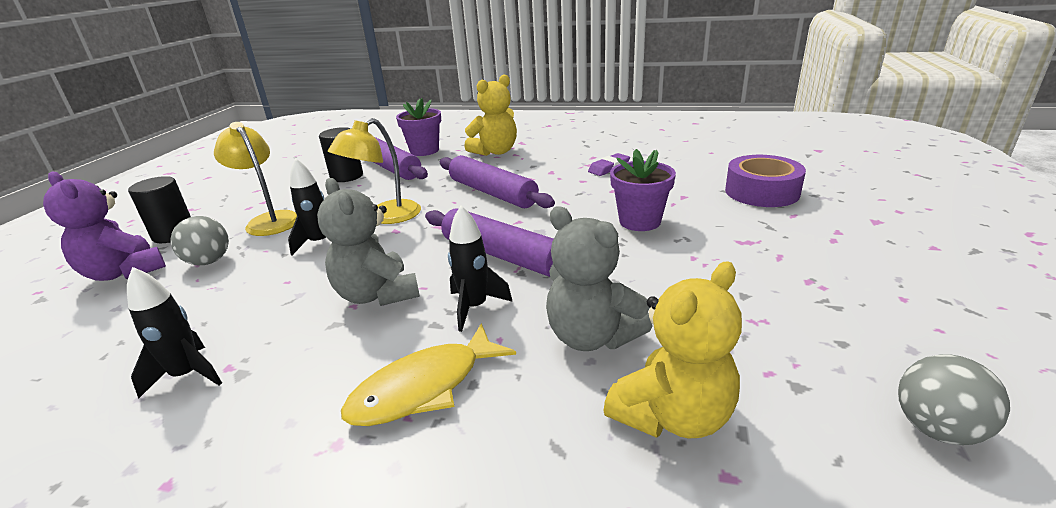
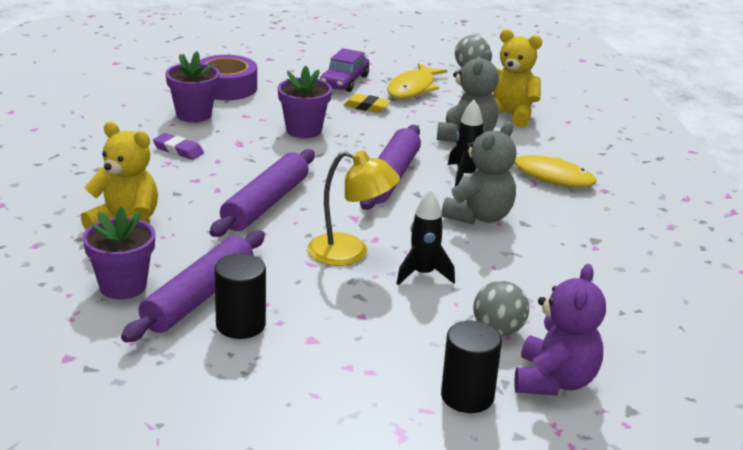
camera: 115 degrees left, 0 degrees up
(188, 375) = (615, 260): black rocket -> none
(269, 220) = (395, 333): yellow lamp -> none
(686, 175) = (194, 114): none -> purple flower pot
(709, 269) = (367, 107): none -> yellow eraser
(792, 322) = (413, 88): none -> yellow fish
(806, 264) = (344, 81): none -> purple car

